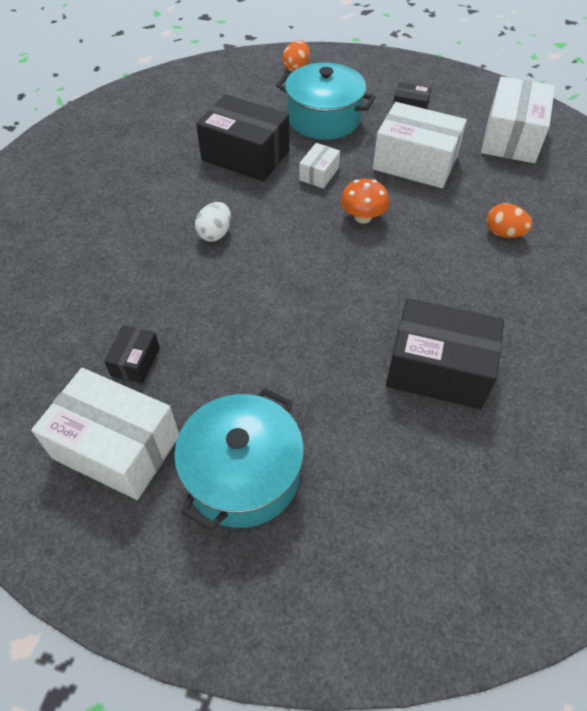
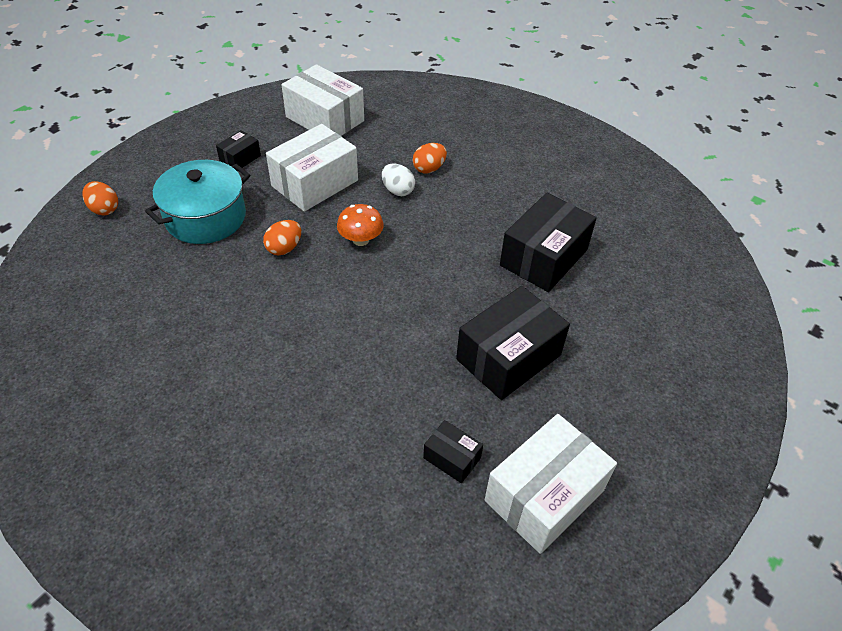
camera: 70 degrees left, 5 degrees down
(215, 233) = (316, 350): white egg -> white egg (398, 190)
(243, 474) = (599, 408): turquoise pot -> none
(245, 155) = (216, 293): black box -> black box (508, 357)
(319, 174) = (284, 248): white box -> orange egg

